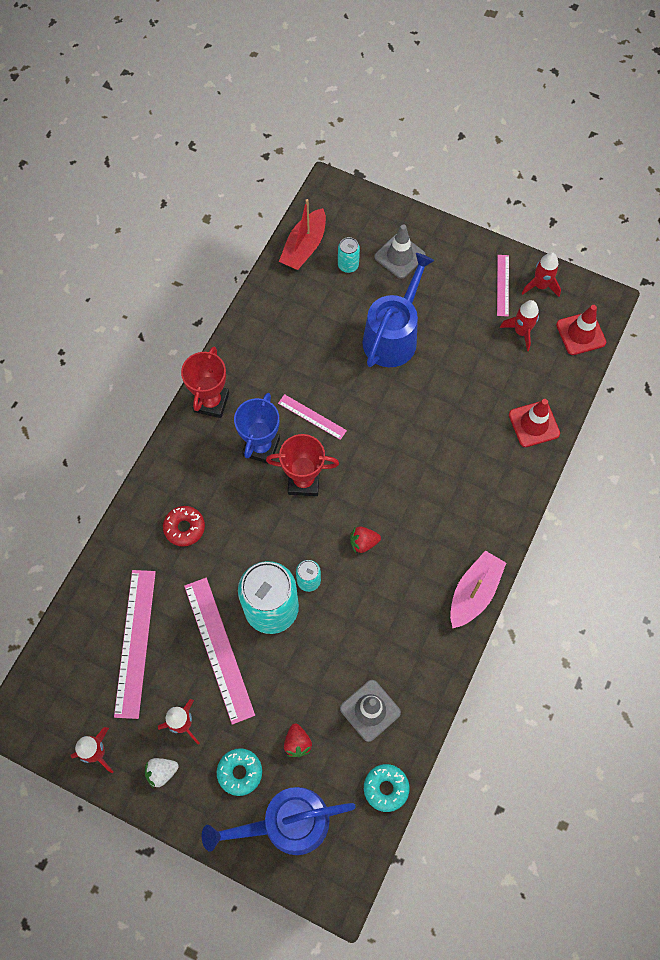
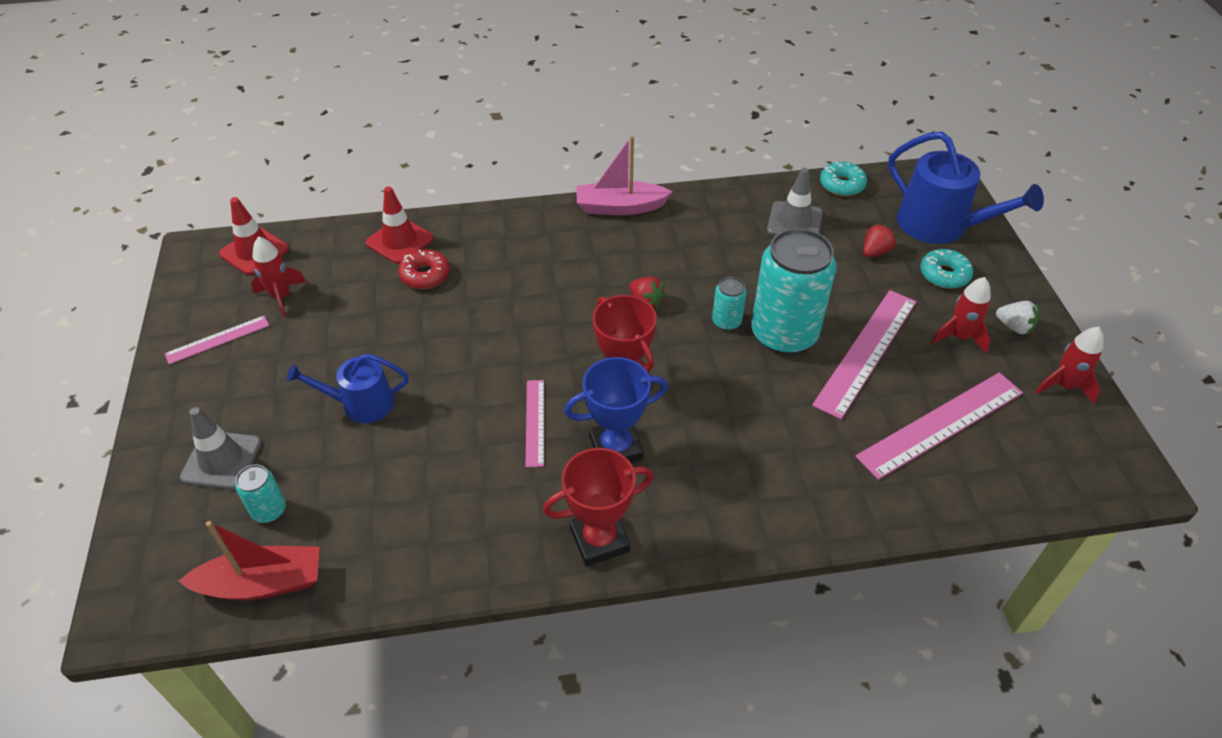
camera: 125 degrees left, 20 degrees down
(184, 528) = (781, 461): red donut -> red donut (425, 275)
(393, 336) = (361, 404): blue watering can -> blue watering can, size x0.62
(540, 286) = (200, 308): red rocket -> none

